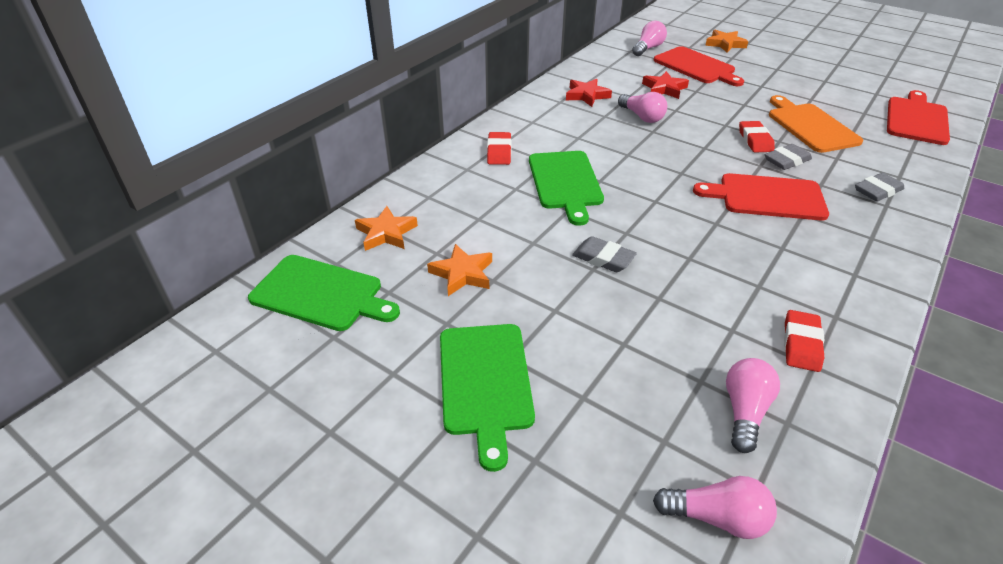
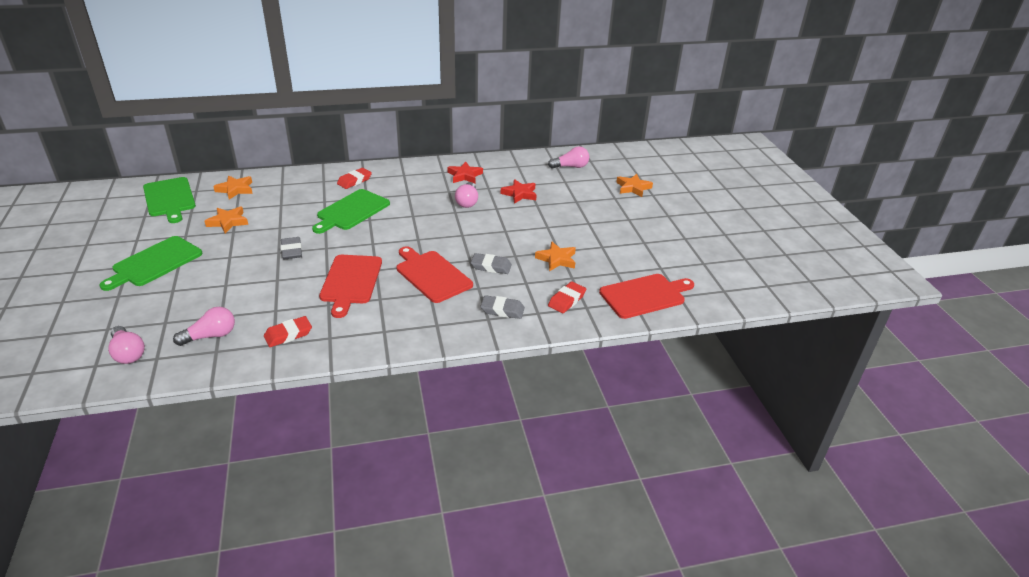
camera: 40 degrees right, 5 degrees down
(696, 66) = (574, 191): red cutting board -> red cutting board (351, 281)
(755, 140) = (501, 247): red eraser -> red eraser (567, 300)
(810, 126) = (556, 259): orange cutting board -> orange star

